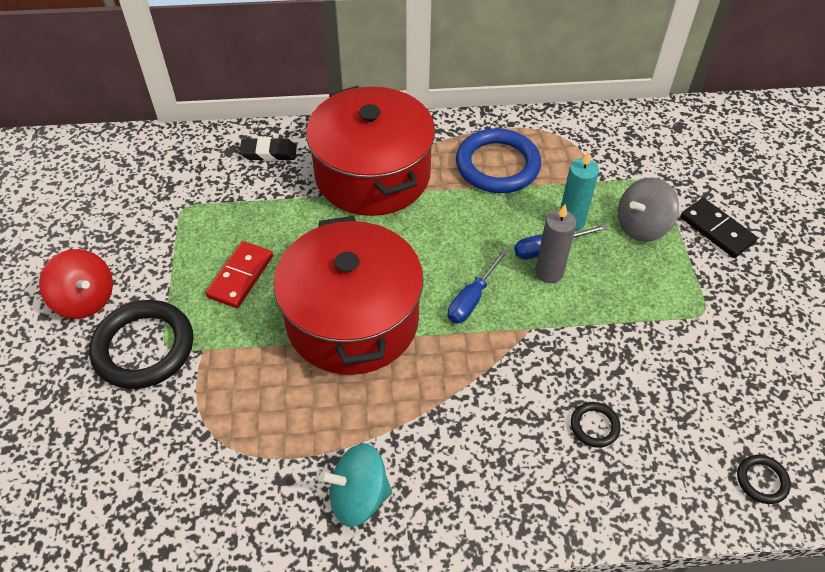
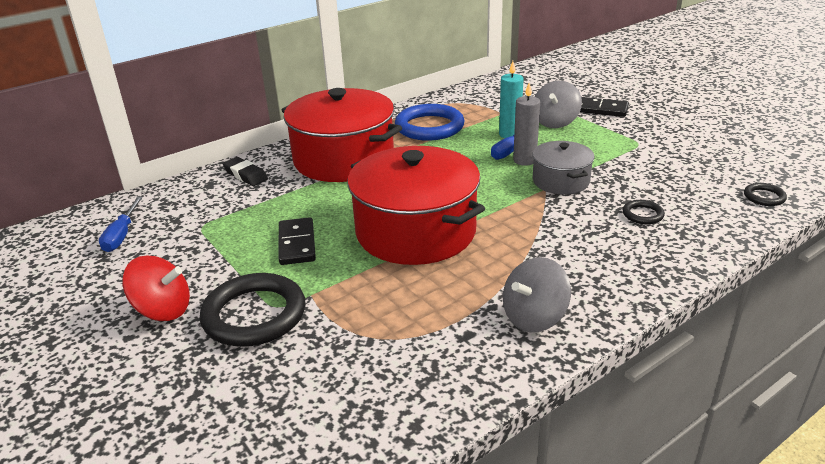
camera: 30 degrees left, 20 degrees down
(240, 276) = (296, 244): red domino -> black domino
(269, 153) = (245, 175): black eraser -> black eraser turned 75 degrees clockwise
(358, 497) = (534, 317): turquoise spinning top -> grey spinning top
(472, 299) = (489, 190): blue screwdriver -> blue screwdriver (122, 235)
(557, 326) = (560, 181): none -> grey pot

